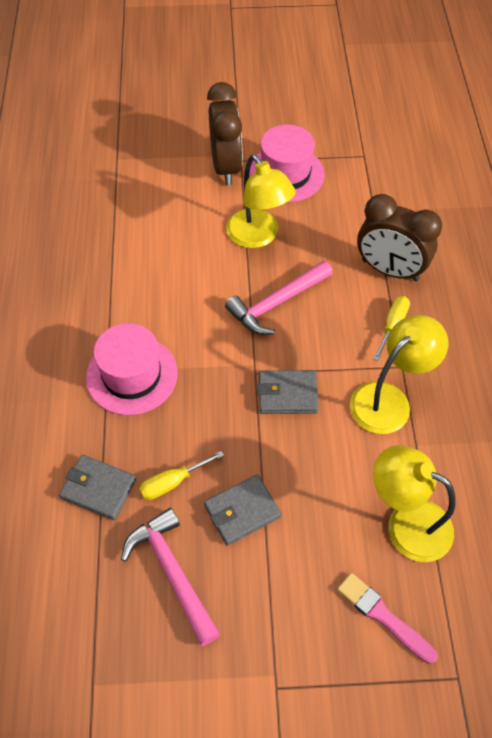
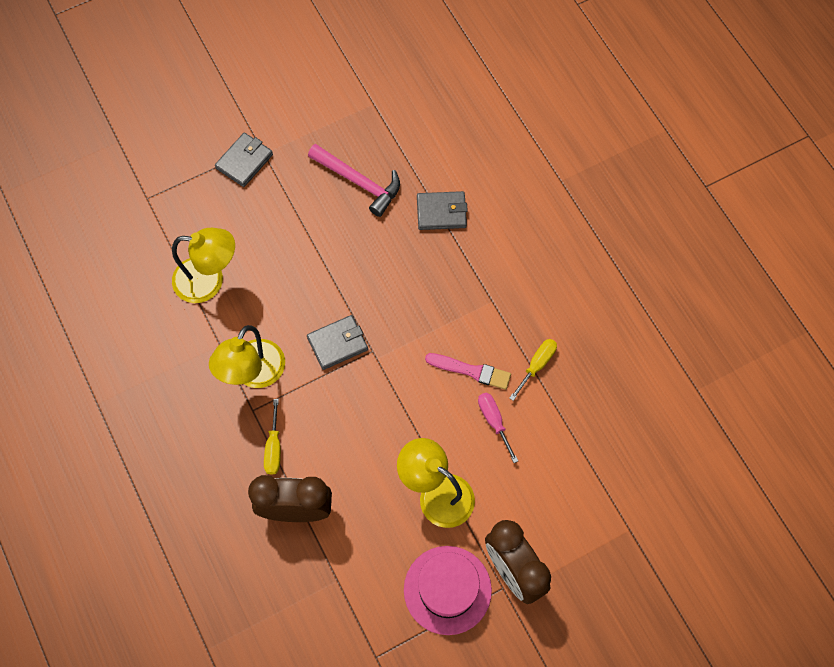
camera: 155 degrees right, 10 degrees up
(132, 375) = (470, 306): pink hat -> none
(172, 482) = (391, 238): yellow screwdriver -> yellow screwdriver (537, 365)
(174, 269) = (494, 421): none -> pink screwdriver
(242, 511) = (331, 240): grey wallet -> grey wallet (244, 161)
(276, 303) = (385, 425): pink hammer -> none
(383, 616) = (206, 214): pink brush -> pink brush (471, 371)

